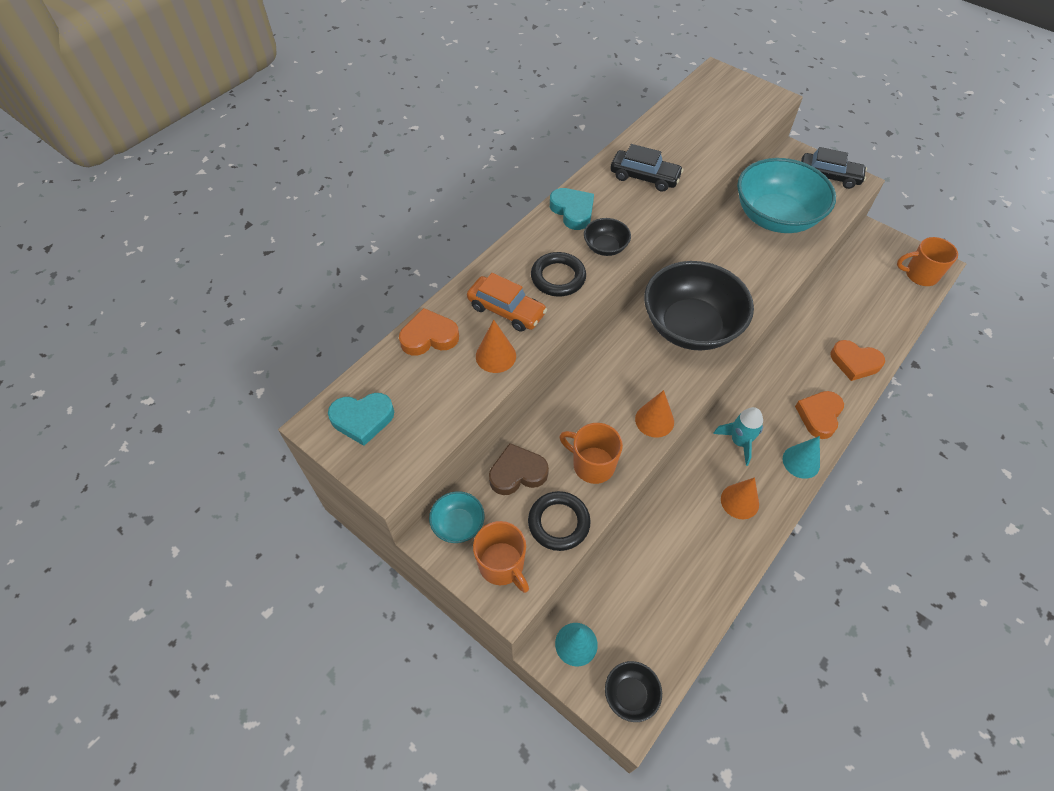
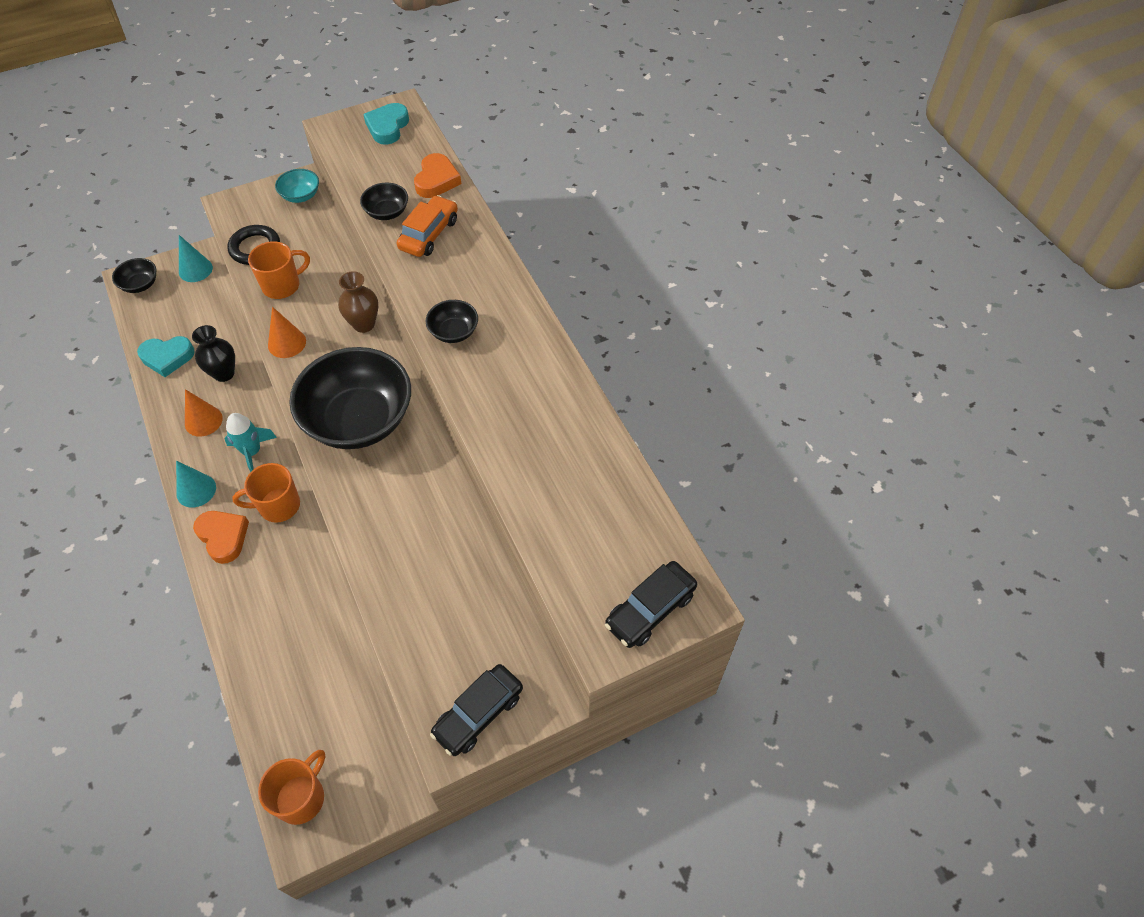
camera: 115 degrees right, 0 degrees up
(495, 356) = (387, 212): orange cone -> black bowl
(502, 565) = (252, 208): orange mug -> orange mug (278, 506)
(506, 310) = (429, 234): orange car -> orange car turned 150 degrees clockwise
(517, 473) = (313, 240): brown heart -> none
(558, 277) = (441, 282): black ring -> none
(573, 211) = (520, 326): turquoise heart -> turquoise heart (167, 357)
(596, 372) = (364, 324): none -> brown vase
(644, 177) = (533, 411): black car -> black car (650, 610)
(682, 518) = (224, 373): none -> black vase
(775, 217) = (448, 594): turquoise bowl -> none
(854, 362) = (250, 616): orange heart -> none

